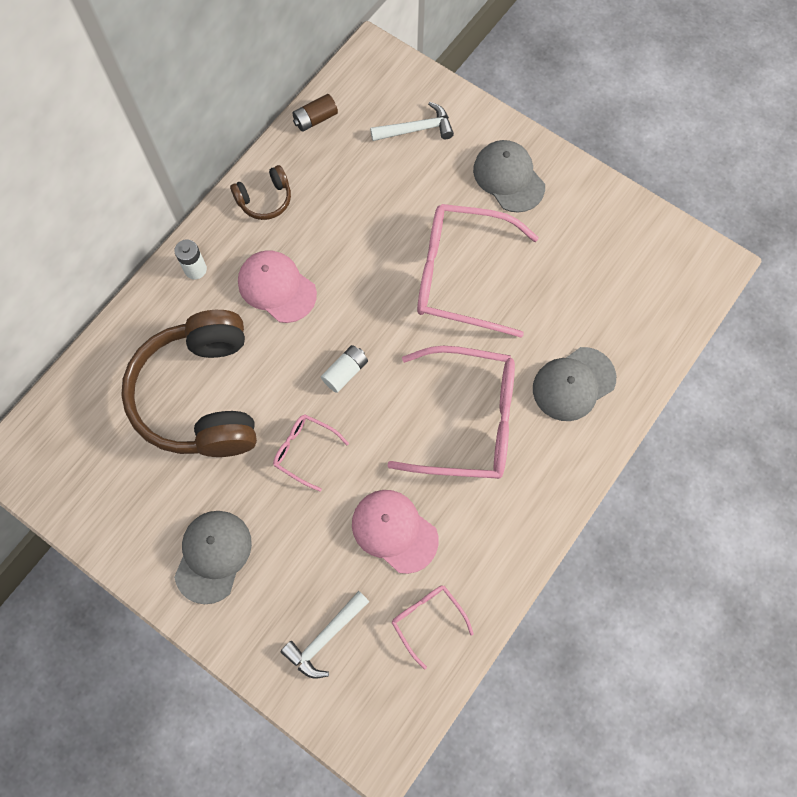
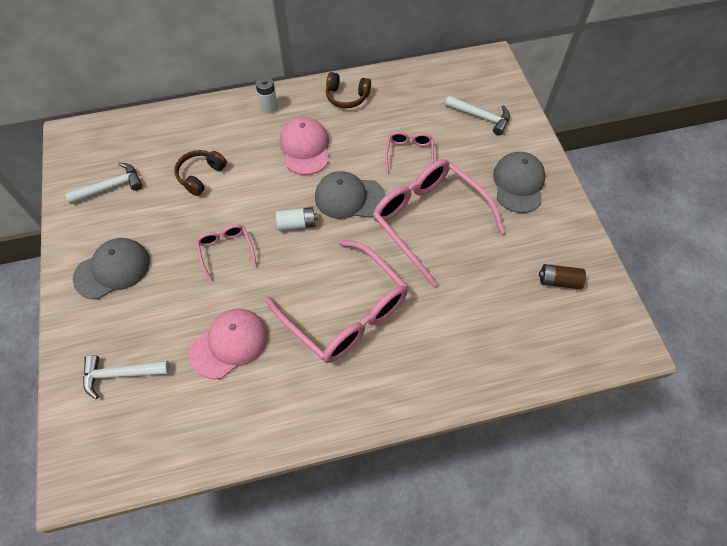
camera: 40 degrees right, 10 degrees down
(119, 479) = (111, 187): none -> white hammer
(201, 396) = (201, 175): brown headphones -> brown headphones, size x0.43
(315, 119) = (421, 73): brown battery -> brown battery (558, 281)
(394, 531) = (229, 344): pink cap -> pink cap turned 60 degrees clockwise
(427, 619) = (192, 419): pink glasses -> pink glasses (409, 154)
(573, 384) = (443, 346): grey cap -> grey cap (349, 197)

